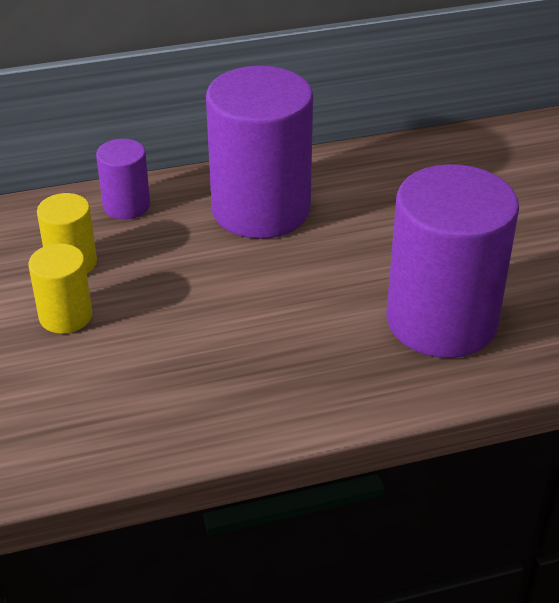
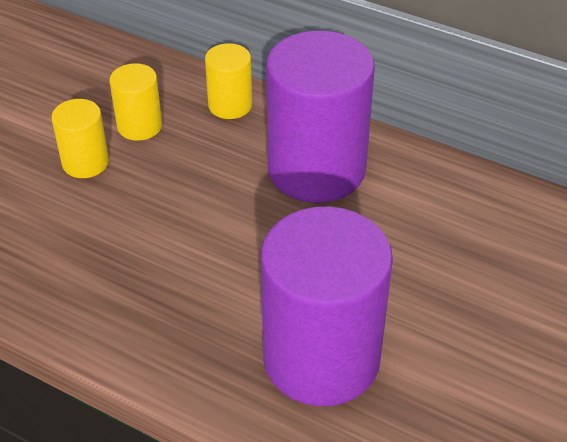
camera: 45 degrees right, 5 degrees up
(126, 205) = (230, 105): purple cylinder -> yellow cylinder

